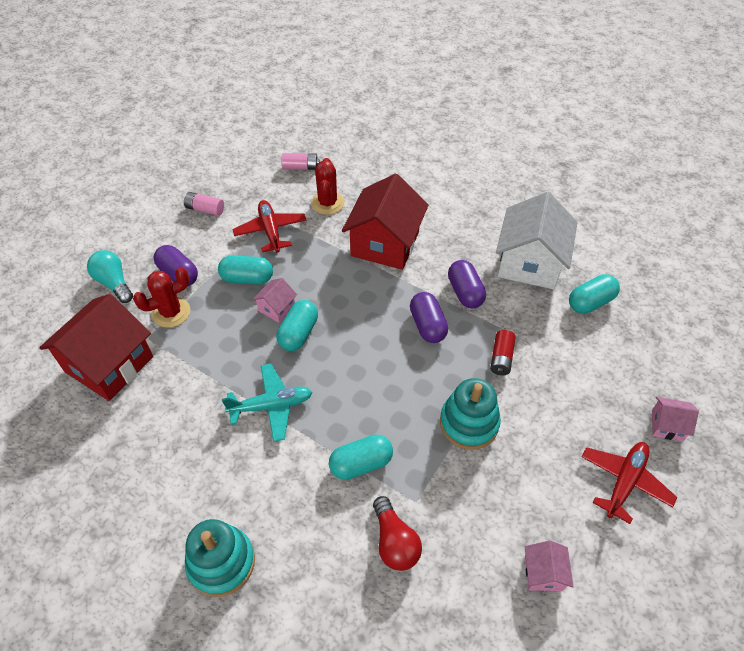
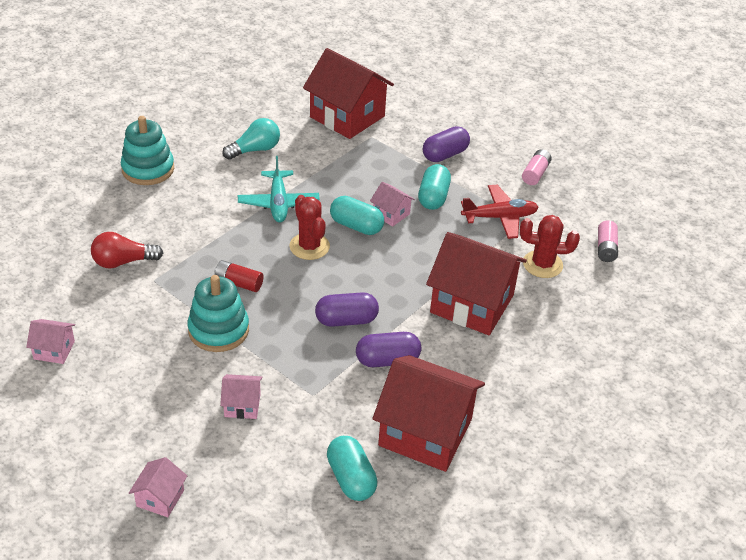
camera: 95 degrees right, 10 degrees down
(114, 283) = (439, 118): turquoise light bulb -> turquoise light bulb (255, 150)
(171, 312) = (398, 149): red cactus -> red cactus (309, 246)
(361, 464) = (202, 251): turquoise capsule -> none
(501, 358) = (289, 372): red battery -> red battery (238, 283)
(529, 263) = (425, 432): white house -> red house
(550, 386) = (242, 405): none -> pink house
(624, 482) = (111, 436): red plane -> none

